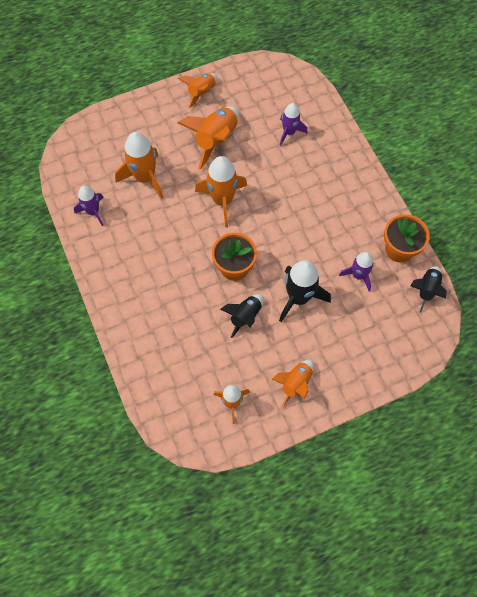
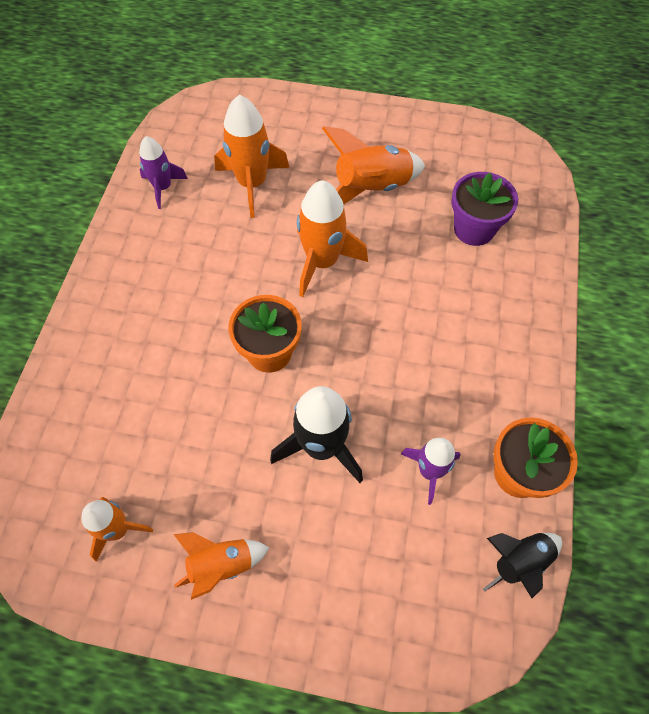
camera: 35 degrees right, 5 degrees down
(201, 92) = (397, 127): orange rocket -> none
(245, 316) = (231, 424): black rocket -> none
(289, 132) = (474, 229): purple rocket -> purple flower pot

